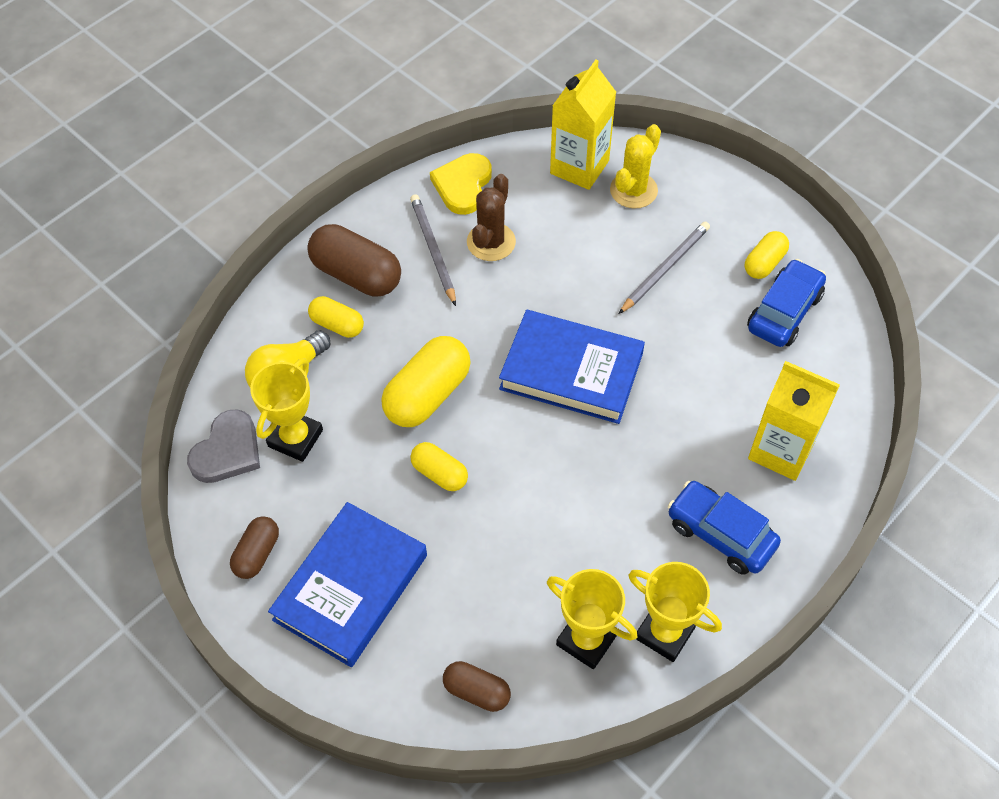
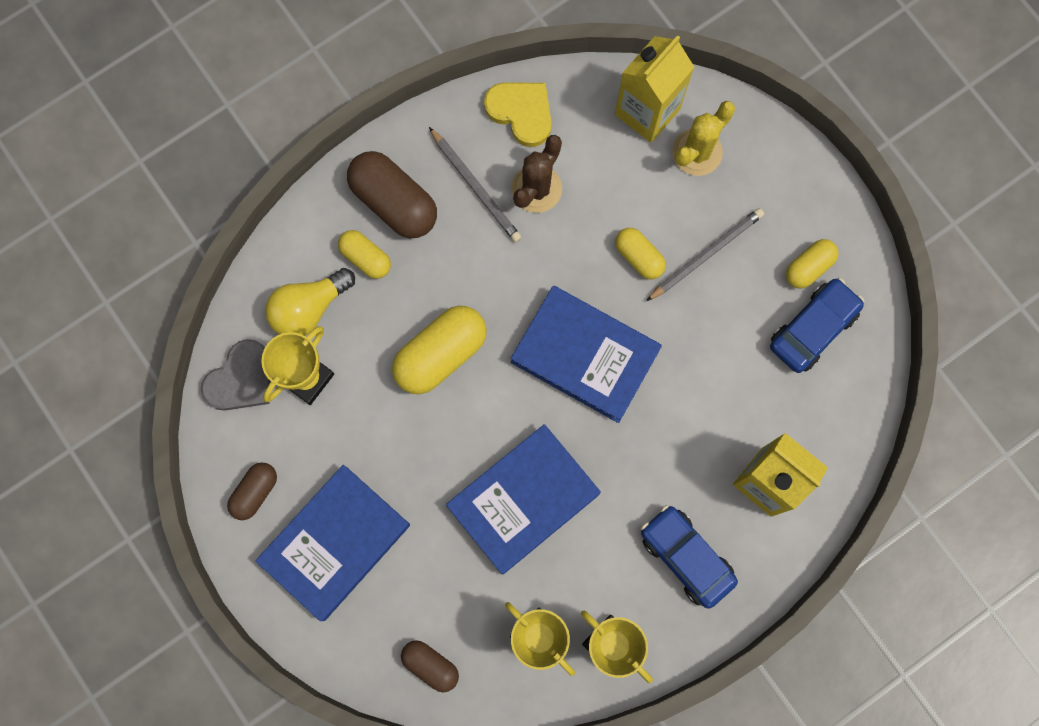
camera: 10 degrees right, 20 degrees up
(433, 250) = (476, 187): grey pencil -> grey pencil turned 150 degrees clockwise
(439, 473) = (437, 442): yellow capsule -> yellow capsule (639, 257)
(463, 185) = (521, 112): yellow heart -> yellow heart turned 105 degrees clockwise
(540, 511) = (523, 500): none -> blue book

